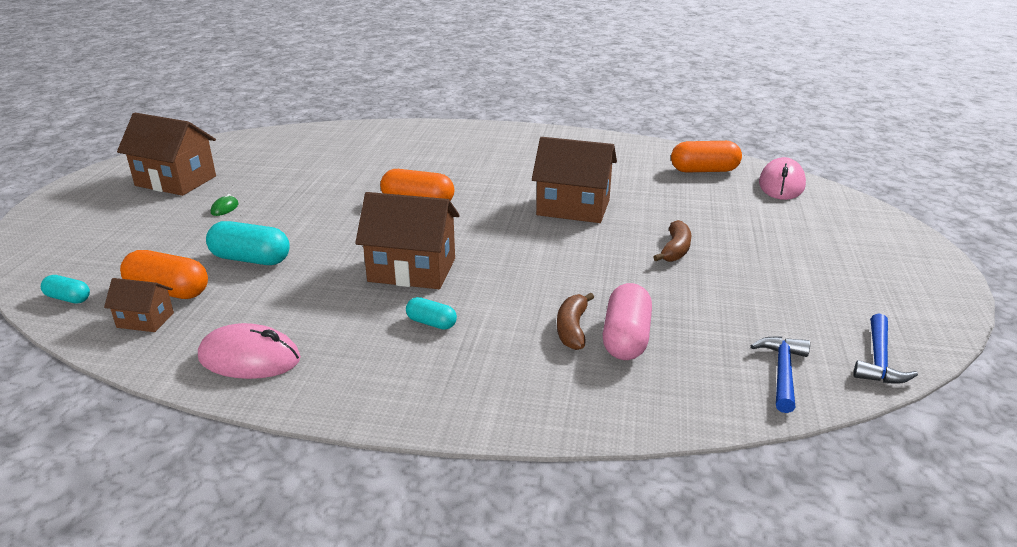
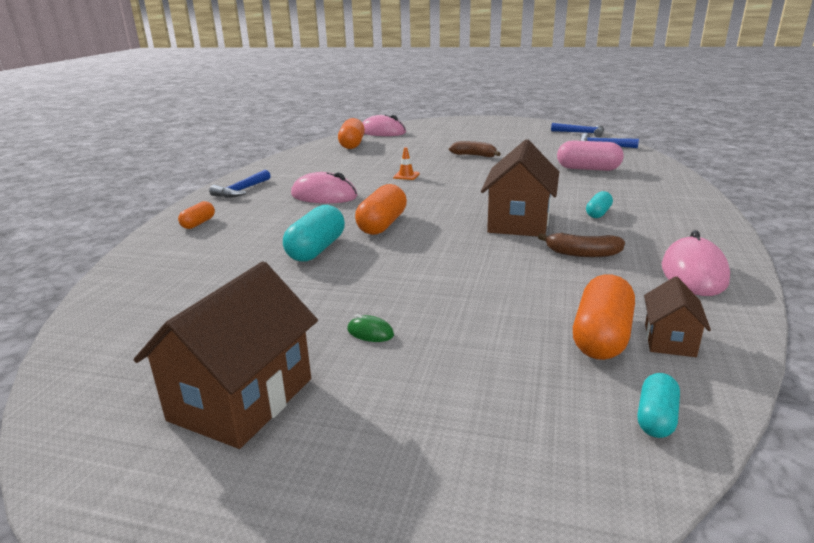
camera: 85 degrees left, 5 degrees down
(251, 259) = (513, 295): turquoise capsule -> turquoise capsule (316, 249)
(434, 134) = (198, 223): none -> orange capsule
(501, 172) = (324, 196): none -> pink mouse
(517, 137) = (241, 190): none -> blue hammer
(572, 329) = (584, 179): brown banana -> brown banana (582, 254)
(573, 207) = (406, 176): brown house -> orange traffic cone

